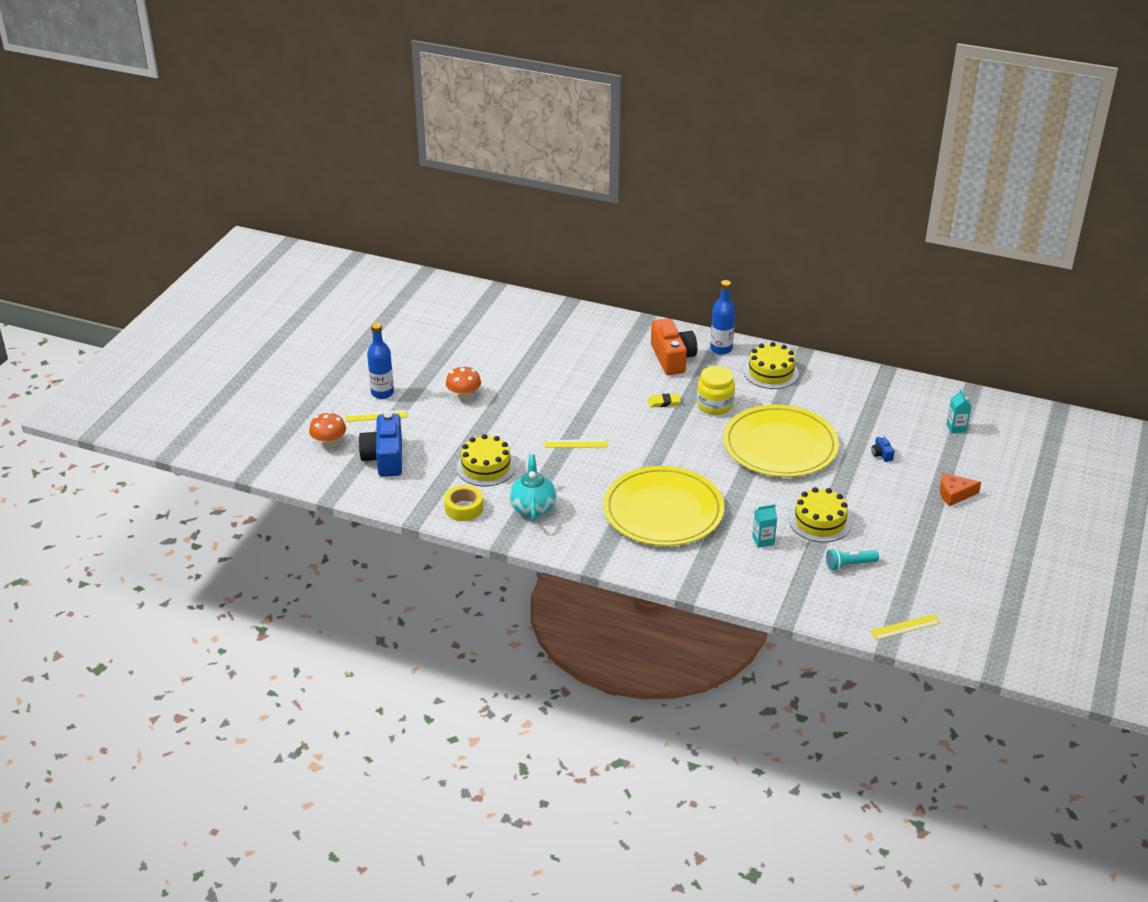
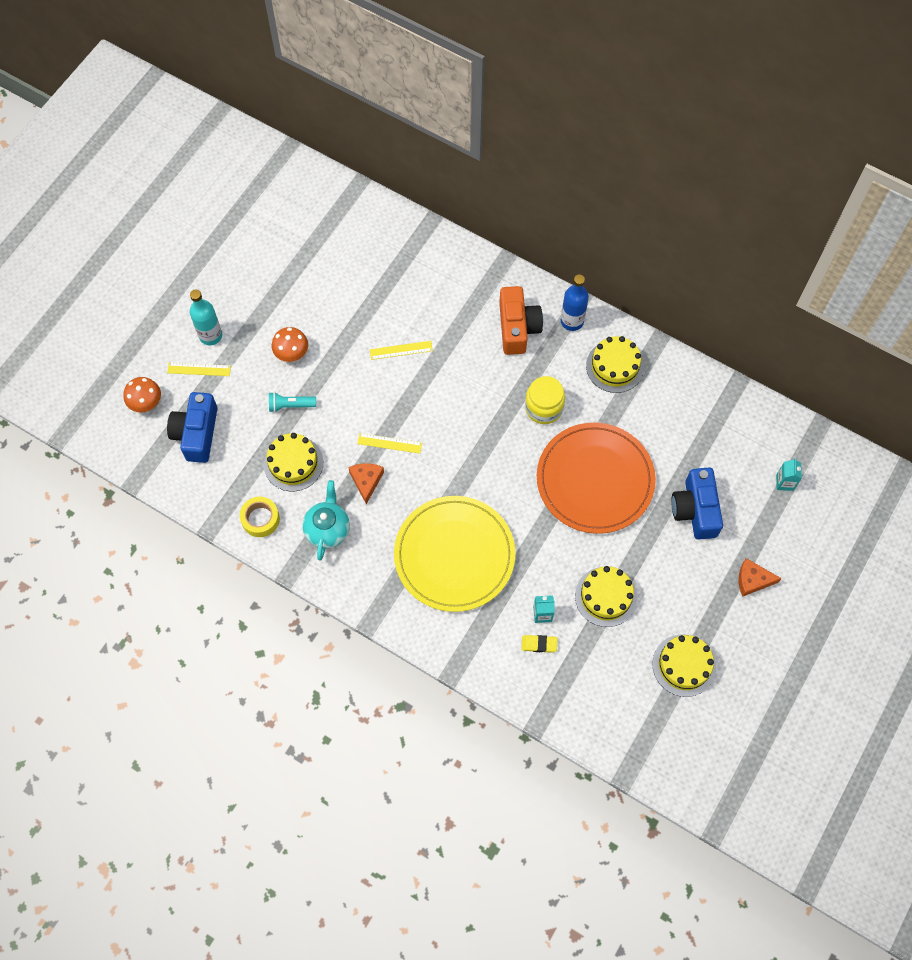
camera: 10 degrees right, 30 degrees up
(382, 393) = (210, 335): blue bottle -> turquoise bottle
(561, 471) = (366, 481): none -> orange cheese
(664, 402) = (492, 395): yellow eraser -> yellow eraser (539, 644)
(780, 445) = (595, 480): yellow plate -> orange plate
(849, 565) = (618, 662): turquoise flashlight -> turquoise flashlight (290, 405)
(881, 454) = (695, 509): blue camera -> blue camera, size x2.43
(905, 627) = (648, 755): yellow ruler -> yellow ruler (401, 350)
(913, 559) = (684, 665): none -> yellow cake

